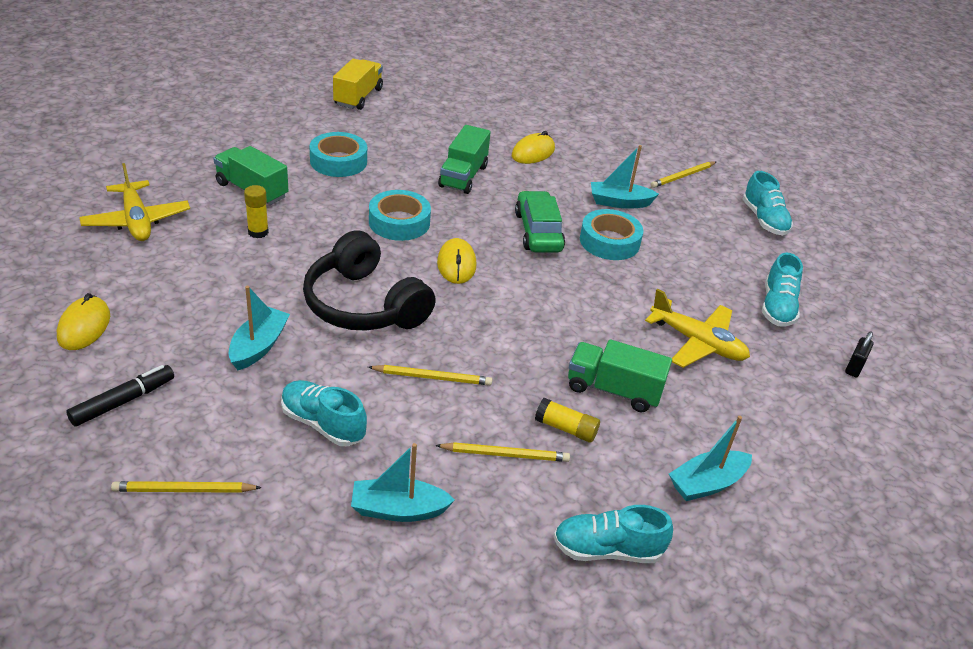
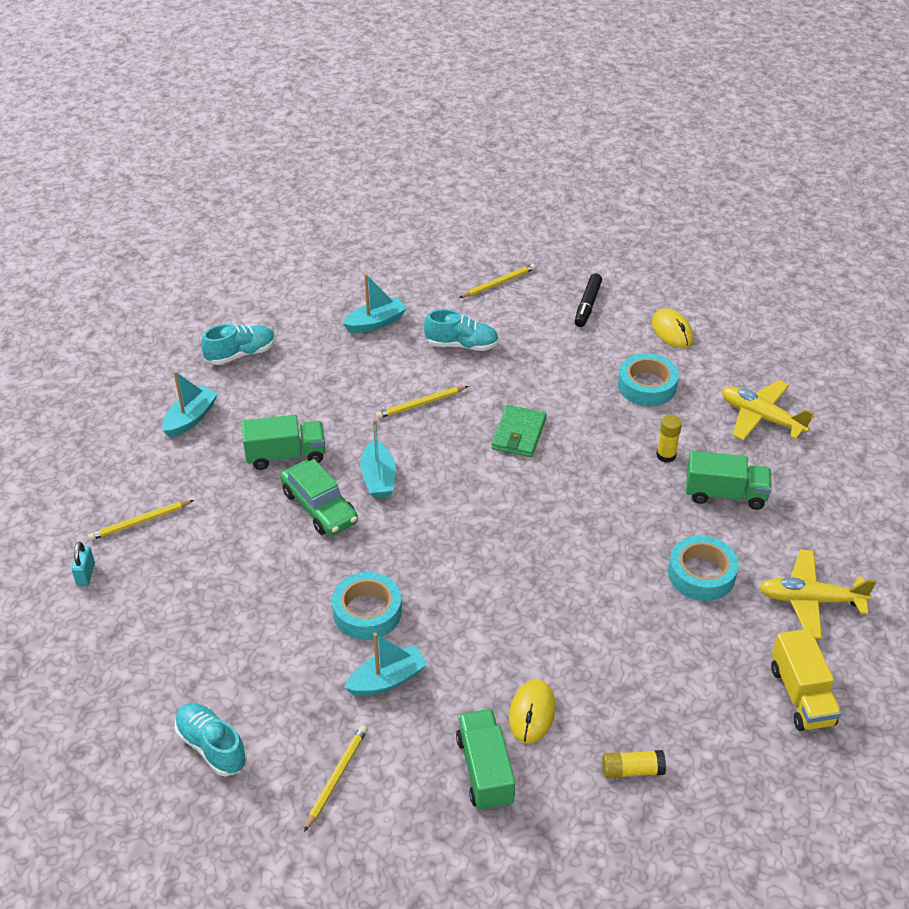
camera: 155 degrees right, 5 degrees up
(259, 346) = (553, 370): turquoise boat -> turquoise boat (378, 478)
(364, 305) = (519, 434): black headphones -> green wallet
(399, 222) = (571, 528): turquoise tape -> turquoise tape (647, 386)
(456, 264) = (484, 508): yellow mouse -> none
(463, 176) = (570, 625): green truck -> green truck (485, 771)
(505, 454) = (335, 378): yellow pencil -> yellow pencil (140, 522)
(538, 232) = (442, 587): green car -> green car (319, 507)
(565, 428) = (305, 411): yellow glue stick -> yellow glue stick (632, 770)
(697, 343) = (235, 531): yellow plane -> yellow plane (810, 600)
(777, 307) = (170, 611): turquoise shoe -> none
(854, 367) = (86, 574): black padlock -> turquoise padlock

